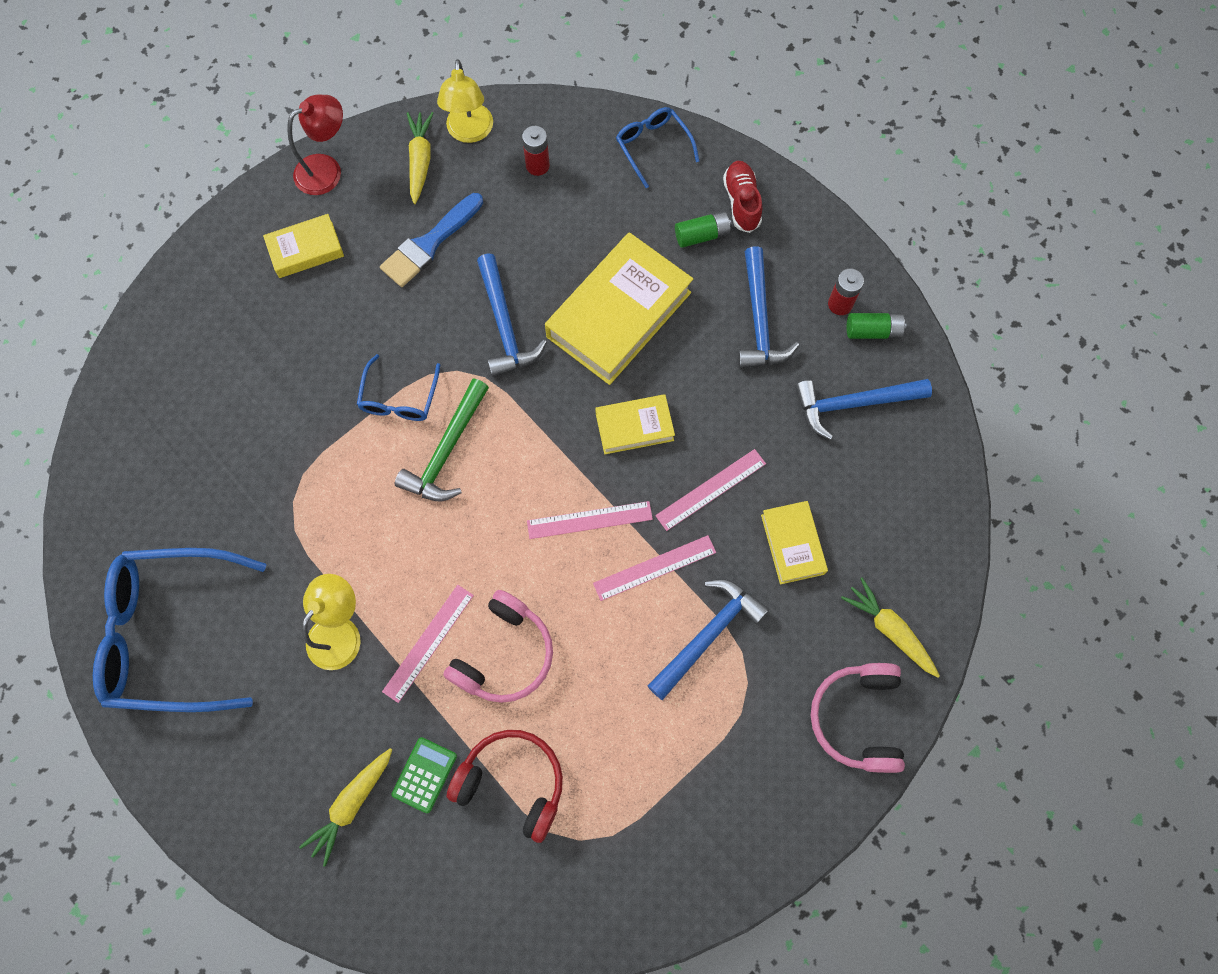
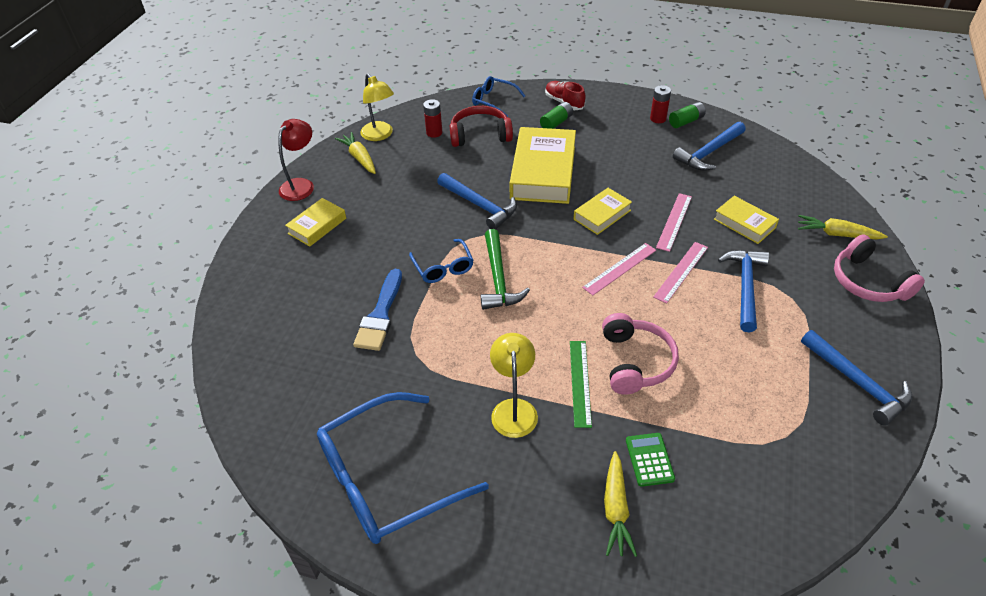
camera: 30 degrees left, 25 degrees down
(428, 643) = (580, 382): pink ruler -> green ruler
(429, 244) = (398, 190): blue brush -> blue brush (380, 315)
(512, 783) = (711, 430): red headphones -> red headphones (480, 135)
(759, 320) = (623, 142): blue hammer -> blue hammer (857, 383)

